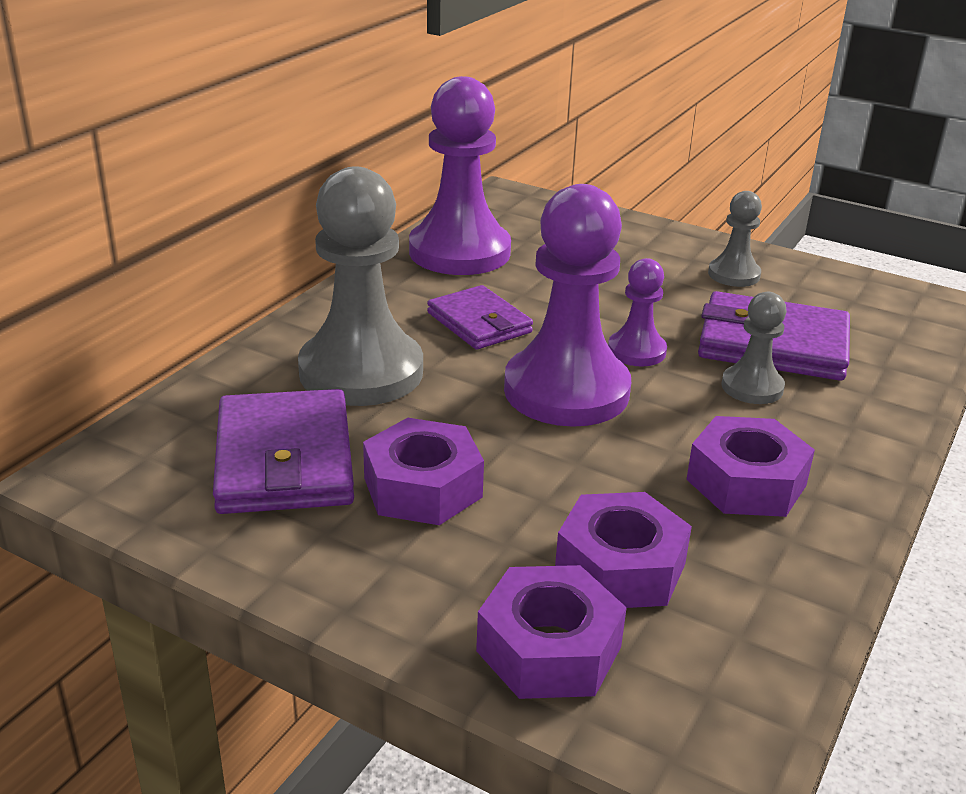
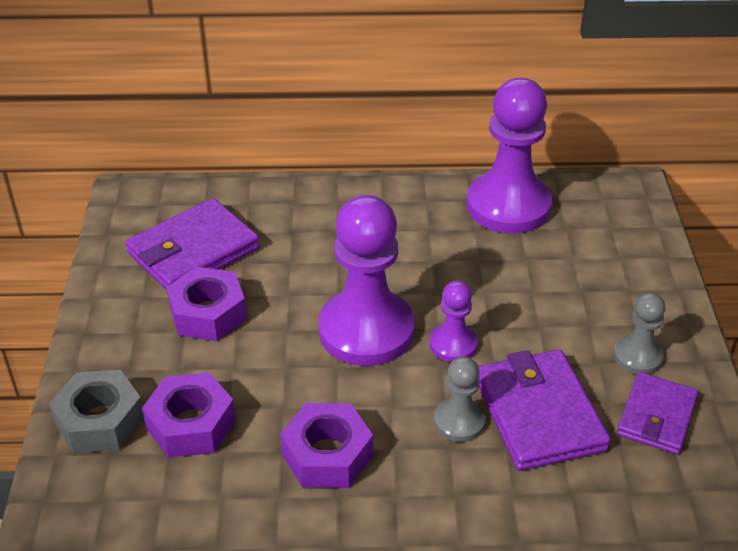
camera: 60 degrees right, 10 degrees up
(361, 372) = (307, 236): grey pawn -> none
(479, 323) = (416, 257): purple wallet -> purple wallet (656, 416)
(549, 649) = (100, 421): purple nut -> grey nut

